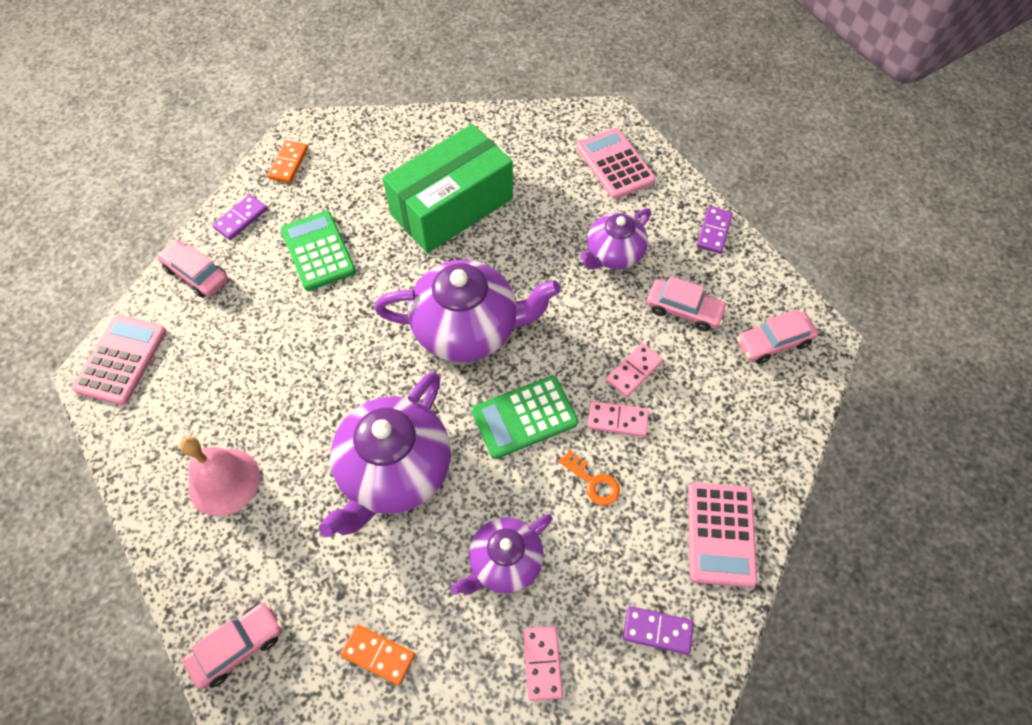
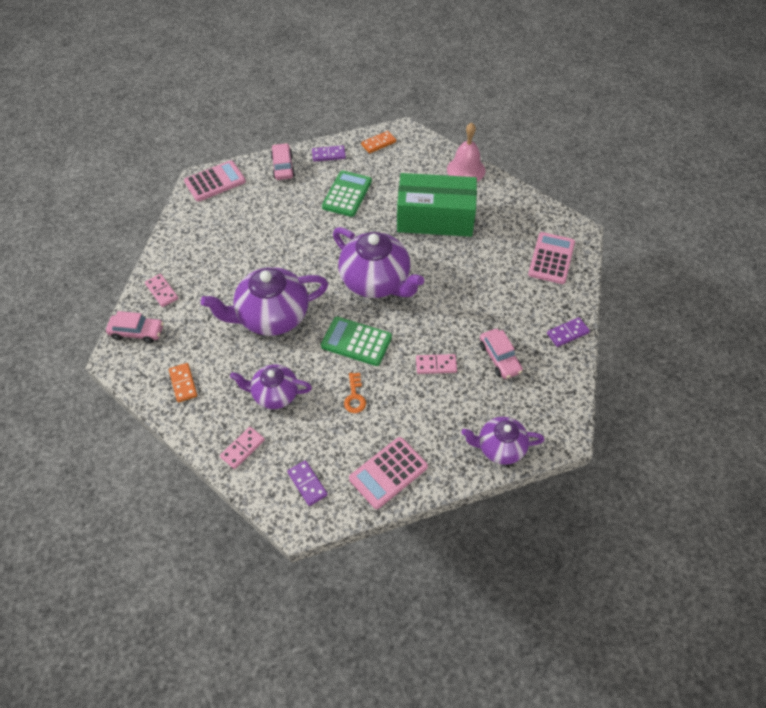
camera: 45 degrees right, 5 degrees down
(224, 481) = (201, 263): pink bell -> pink bell (466, 170)
(613, 254) = (494, 302): purple teapot -> purple teapot (500, 447)
(617, 420) = (400, 380): pink domino -> pink domino (162, 291)
(773, 342) = (531, 413): pink car -> none

